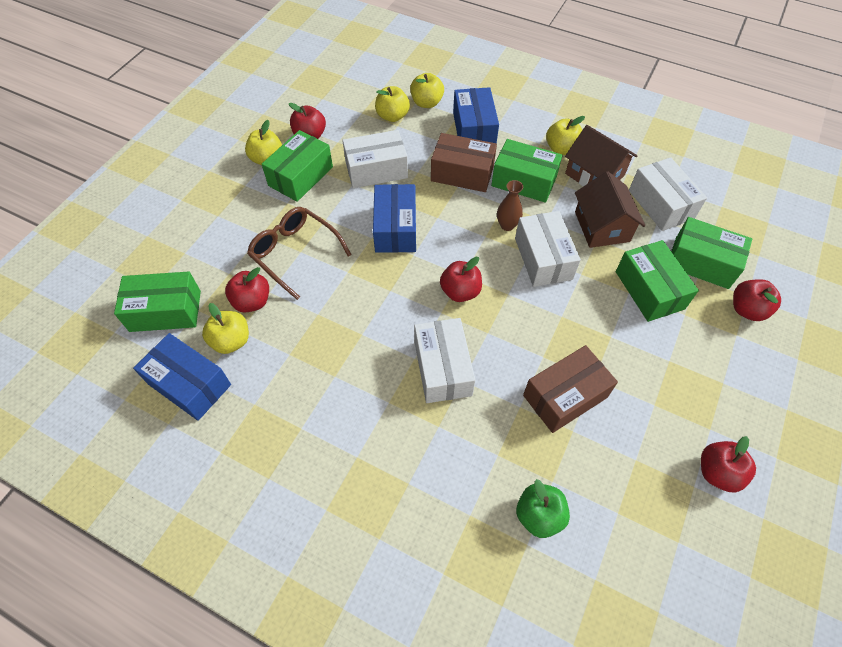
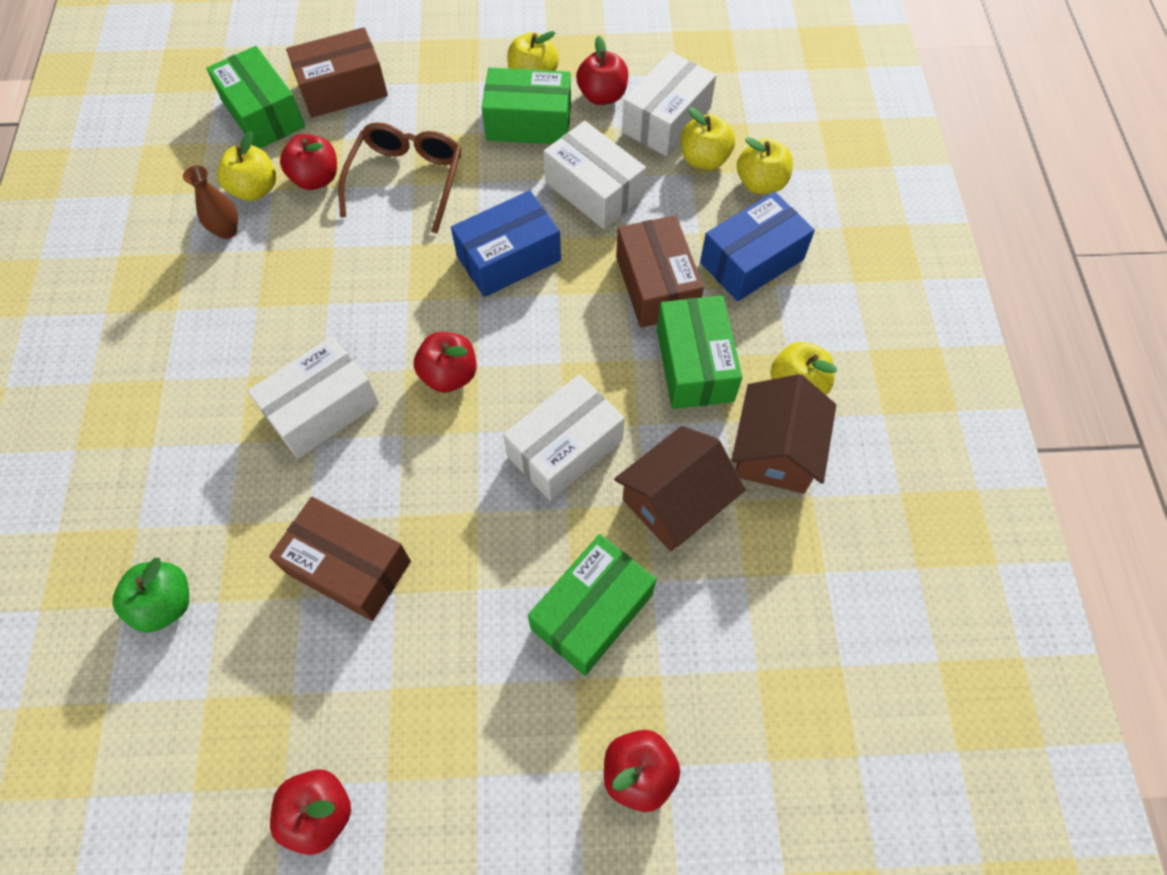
camera: 60 degrees right, 5 degrees up
(185, 257) = (343, 89): none -> brown box
(189, 384) = (184, 185): blue box -> none
(507, 225) = (597, 379): brown vase -> brown vase (227, 231)
(660, 204) = (778, 569): white box -> white box (666, 120)
(701, 262) = (694, 671): green box -> none

